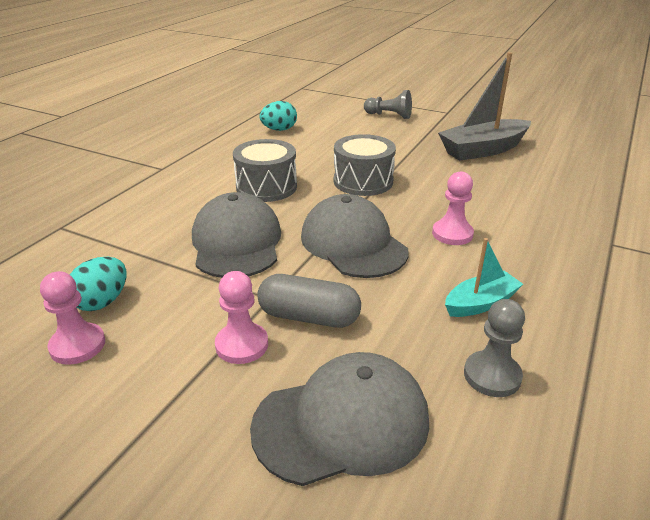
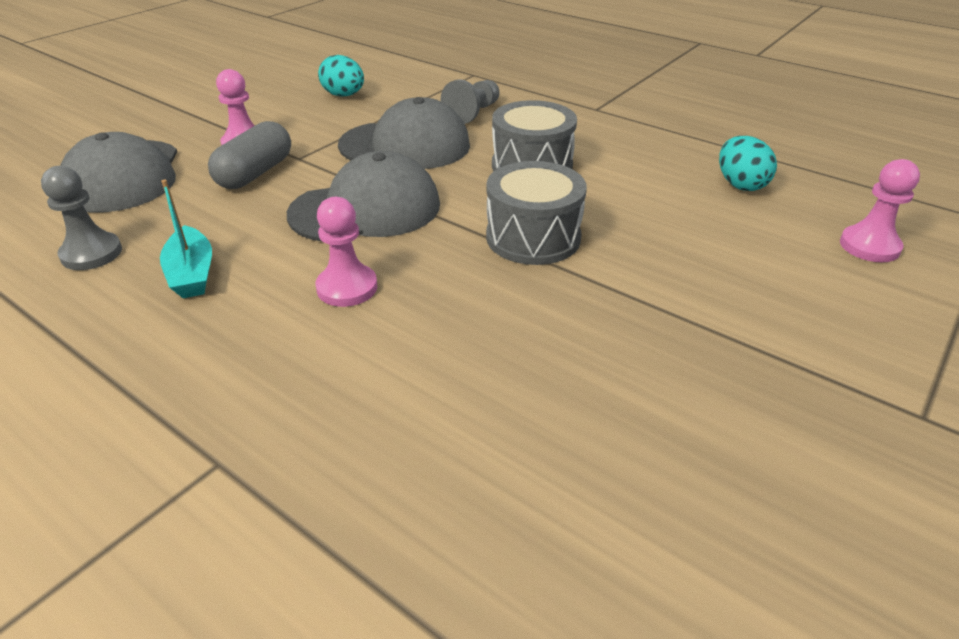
camera: 100 degrees right, 5 degrees up
(77, 345) = (296, 91): pink pawn -> pink pawn (869, 246)
(389, 115) = (856, 312): grey pawn -> grey pawn (473, 113)
(483, 150) = (663, 412): grey boat -> none

